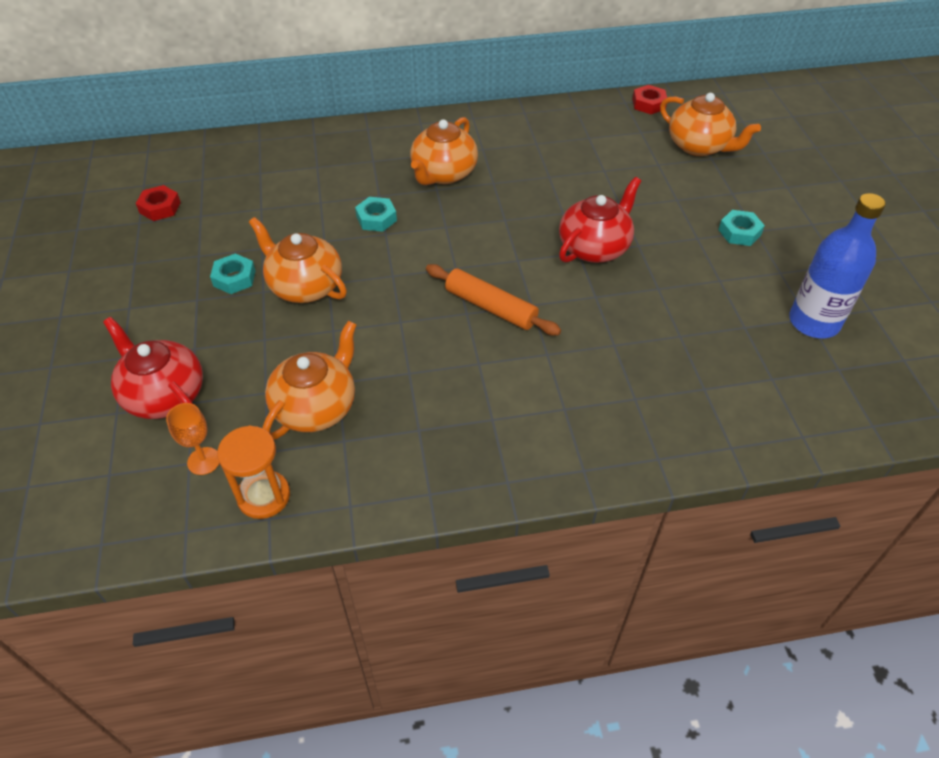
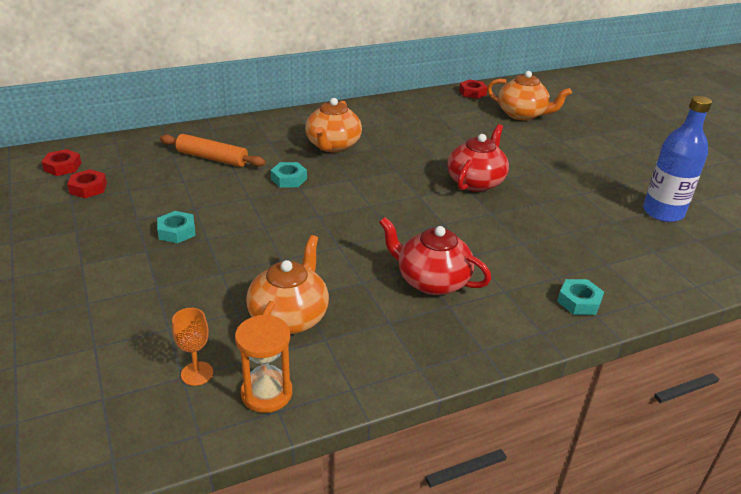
camera: 15 degrees left, 15 degrees down
(141, 175) = (62, 167): none -> red nut
(164, 395) = (139, 326): red teapot -> red teapot (431, 281)
(305, 286) = (244, 231): orange teapot -> none
(491, 307) = (411, 229): orange rolling pin -> orange rolling pin (212, 158)
(739, 232) = (579, 163): turquoise nut -> turquoise nut (579, 301)

